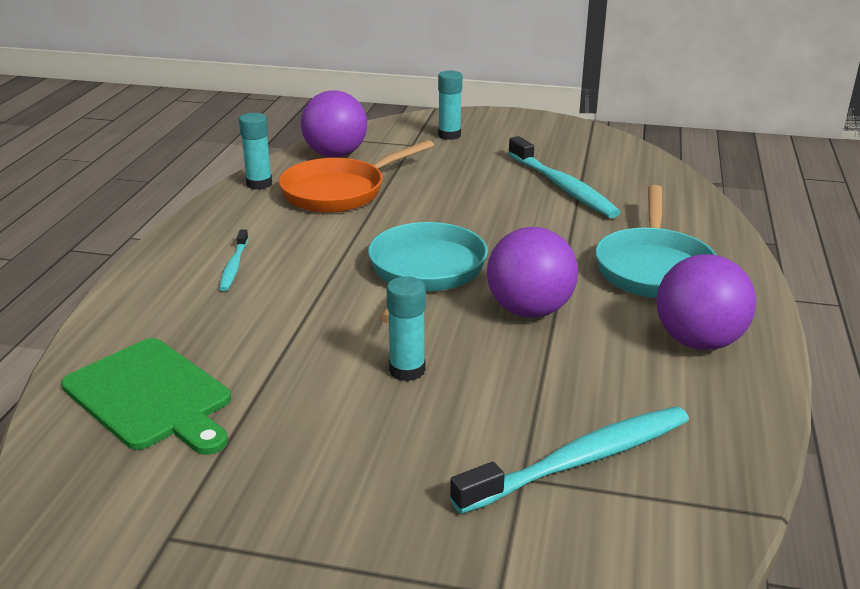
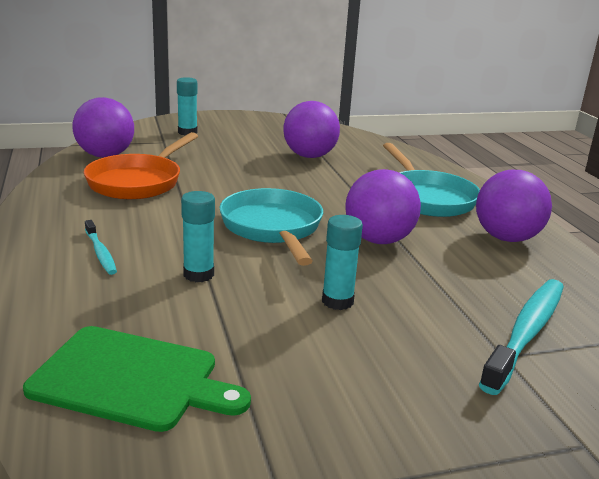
camera: 30 degrees left, 5 degrees down
(259, 184) = (57, 185): turquoise glue stick -> turquoise glue stick (198, 274)
(562, 187) = (309, 156): turquoise toothbrush -> purple ball

